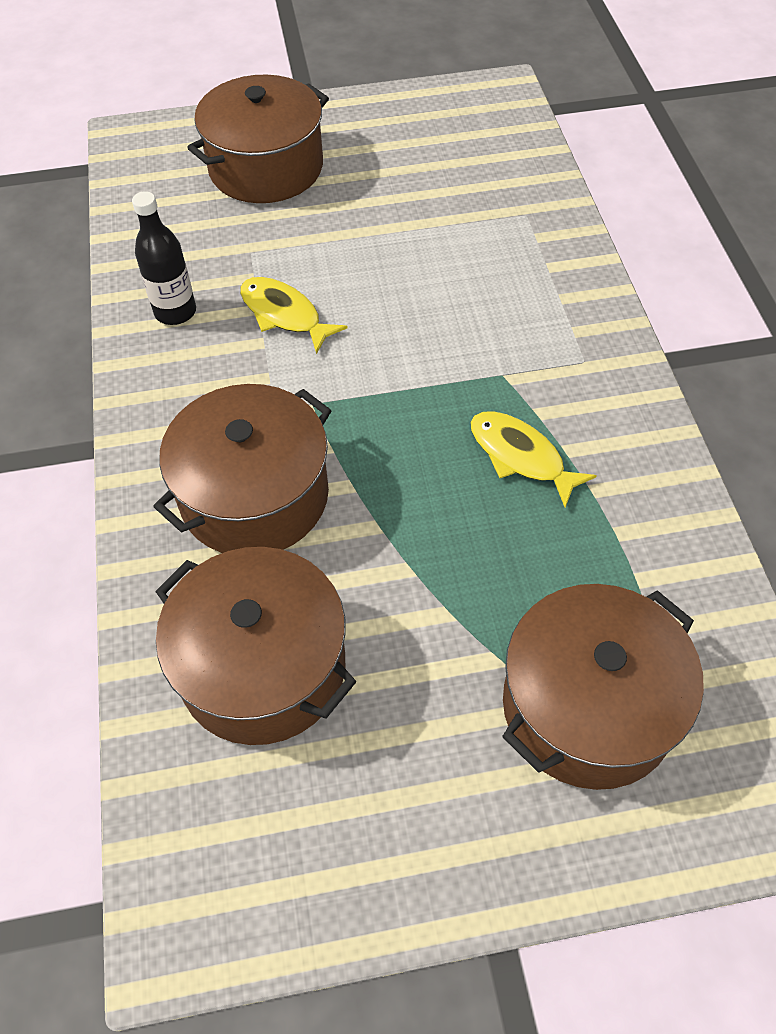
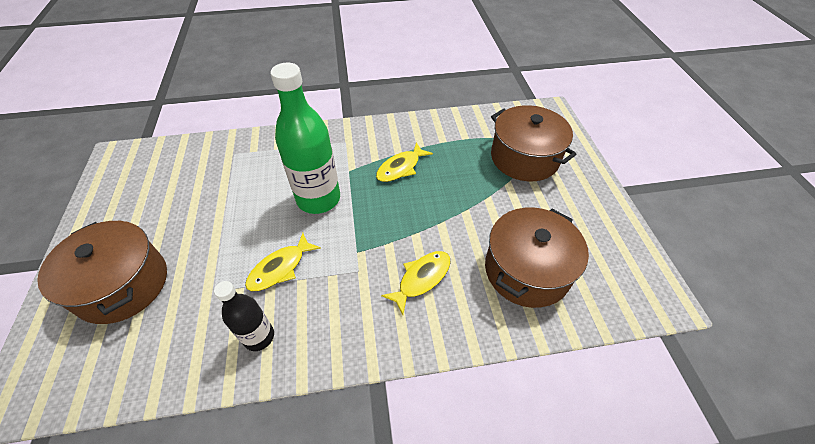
camera: 90 degrees left, 5 degrees down
(254, 496) = (421, 279): brown pot -> yellow fish
(427, 340) = (318, 199): none -> green bottle

